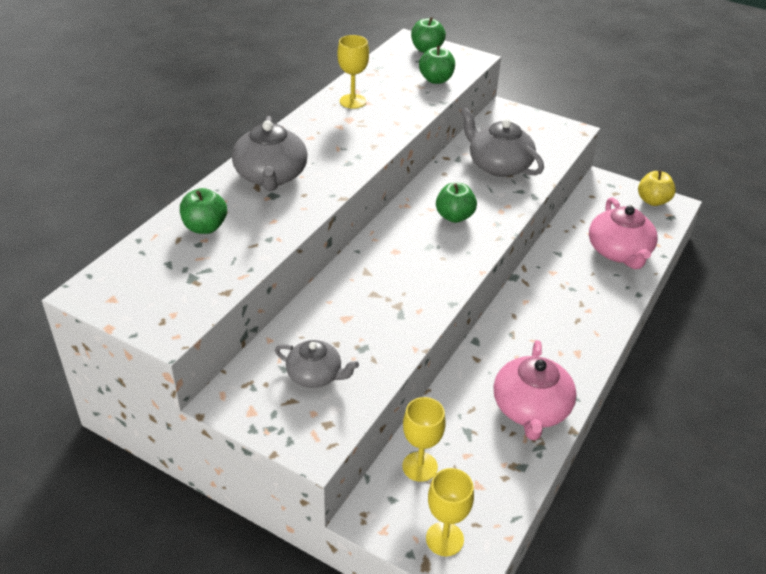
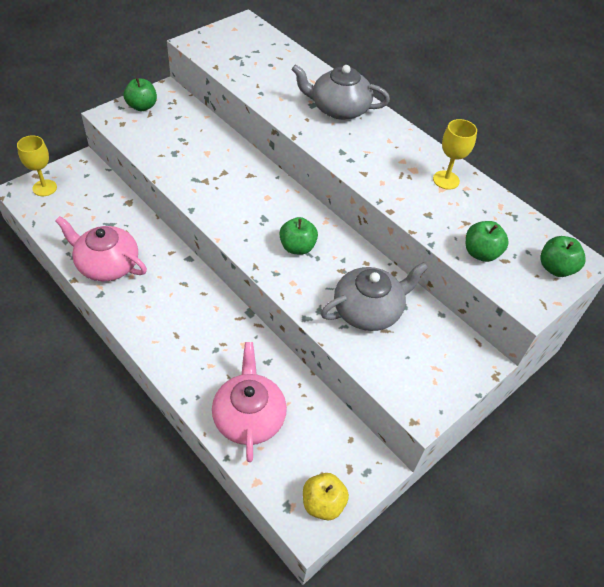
camera: 105 degrees right, 10 degrees up
(205, 227) = (287, 70): green apple -> green apple (142, 106)
(315, 375) = (164, 128): grey teapot -> none
(420, 466) = (100, 193): yellow goblet -> none
(619, 252) = (249, 416): pink teapot -> pink teapot turned 75 degrees clockwise

